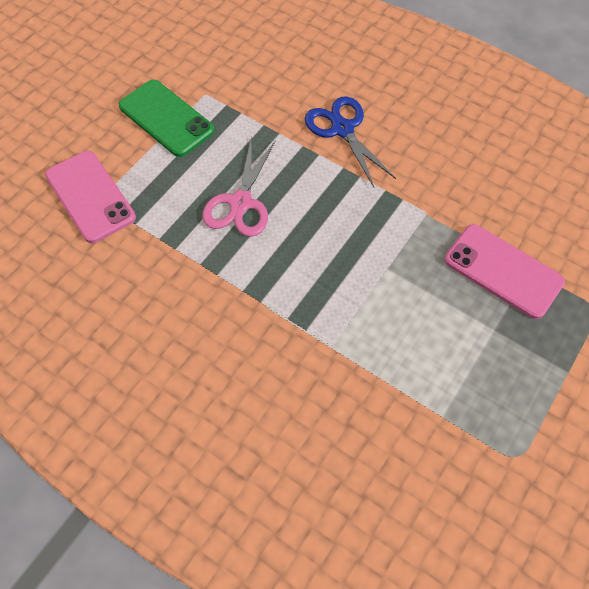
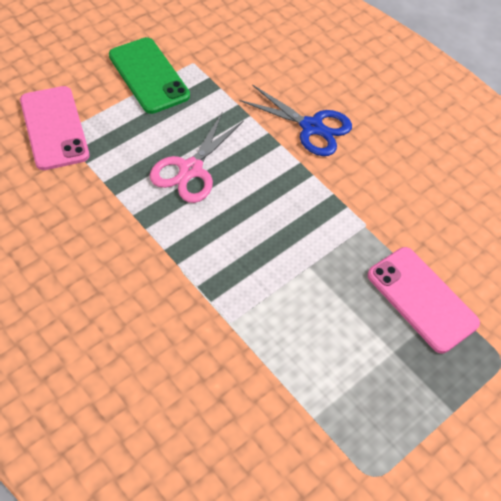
camera: 10 degrees right, 5 degrees down
(342, 129) = (311, 127): blue scissors -> blue scissors turned 135 degrees clockwise

